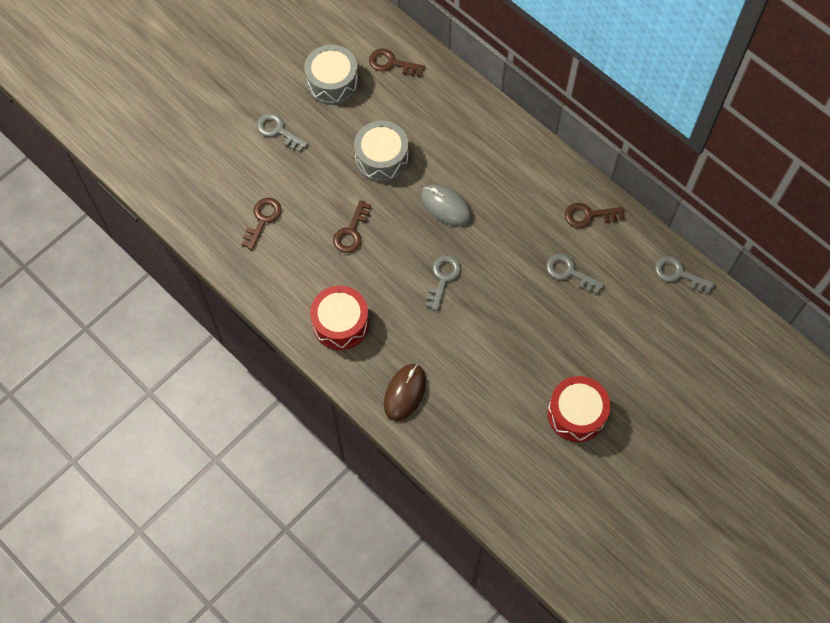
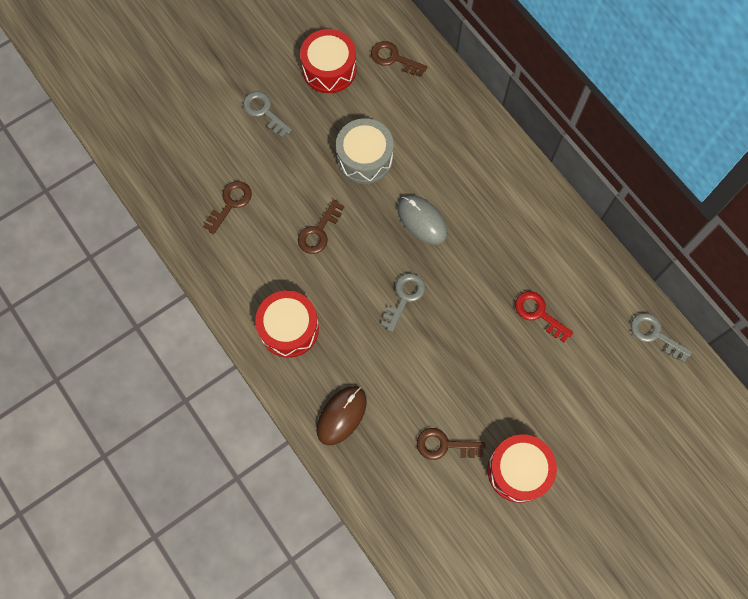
camera: 10 degrees right, 5 degrees up
(332, 82) = (329, 69): grey drum -> red drum
(569, 272) = (538, 313): grey key -> red key
(589, 215) = (570, 255): brown key -> brown key (444, 445)

